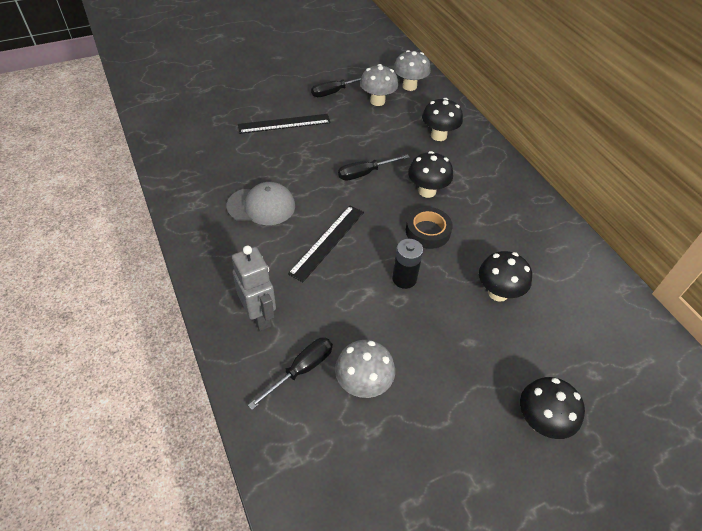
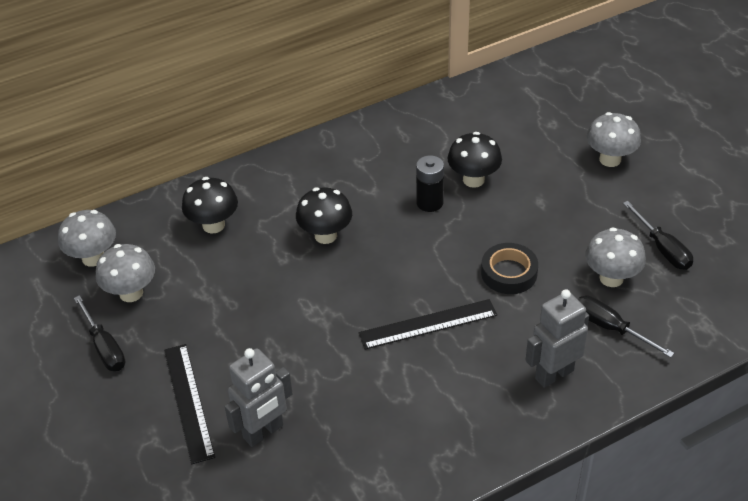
camera: 90 degrees left, 5 degrees down
(252, 153) = (263, 432): none -> grey robot
(261, 206) = (374, 401): grey cap -> none
(327, 242) = (428, 324): black ruler -> black ruler turned 45 degrees counterclockwise
(365, 173) = (297, 297): black screwdriver -> black screwdriver (662, 248)
(404, 279) = (471, 252): black battery -> black battery (429, 203)
(427, 231) = (394, 234): black tape -> black tape (509, 273)
(541, 421) = (610, 159): black mushroom -> grey mushroom

